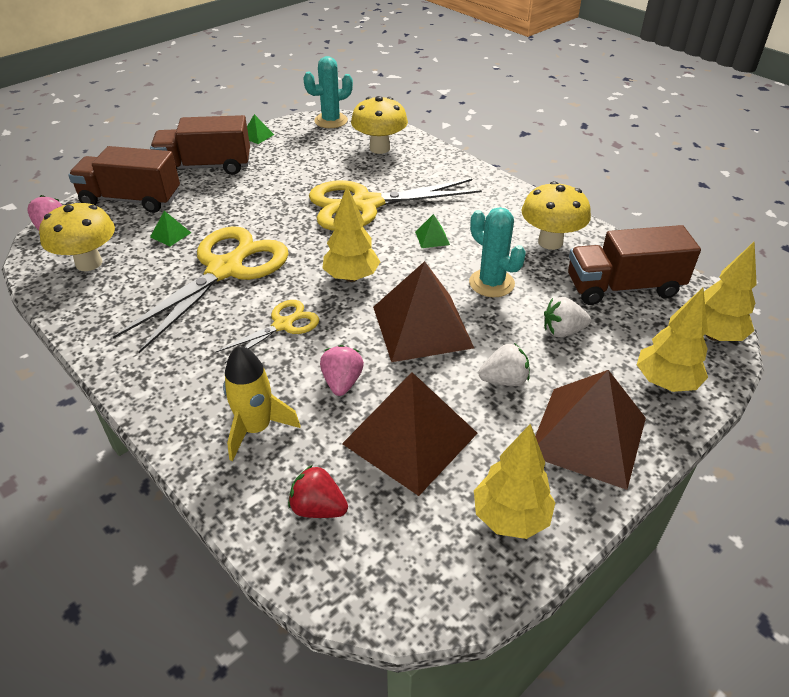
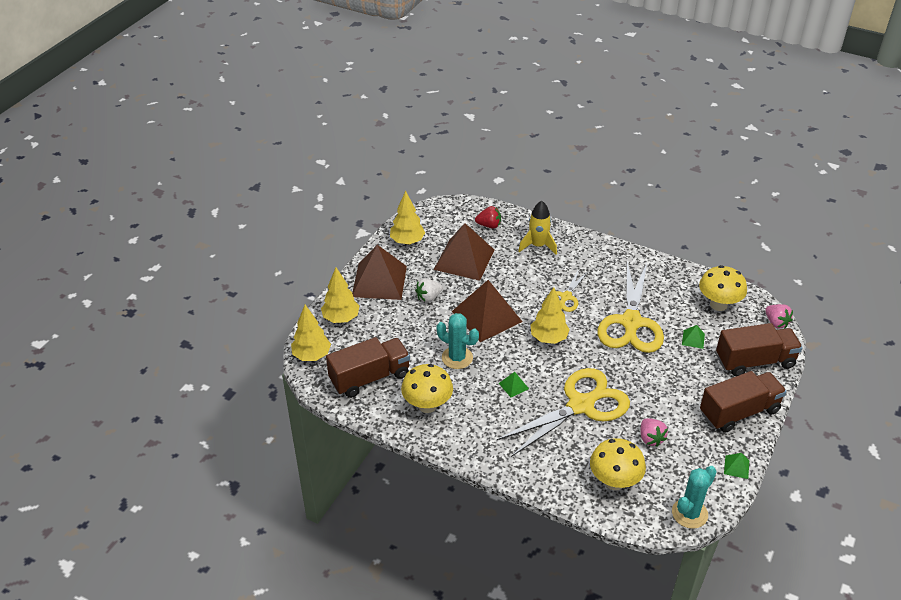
camera: 160 degrees right, 0 degrees up
(342, 382) = (512, 275): pink strawberry -> pink strawberry (650, 438)
(562, 331) = (403, 335): white strawberry -> none

